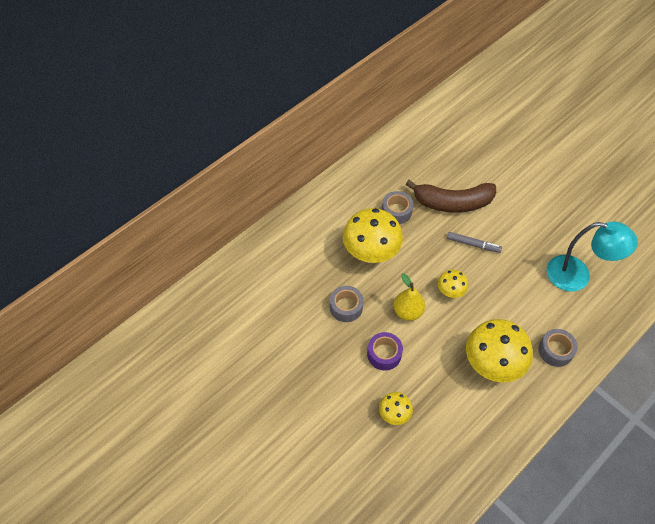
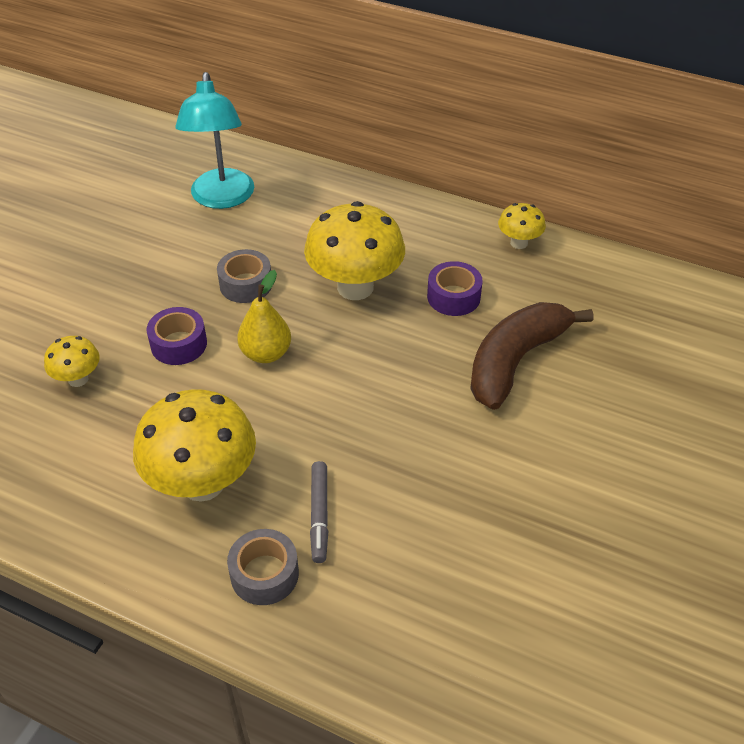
camera: 70 degrees right, 10 degrees down
(396, 211) = (453, 297): grey tape -> purple tape
(450, 292) = (327, 397): yellow mushroom -> yellow mushroom (519, 243)
(452, 203) = (515, 361): brown banana -> brown banana turned 60 degrees clockwise
(473, 244) = (441, 406): grey marker -> grey marker (319, 514)
(577, 276) = (453, 582): turquoise lamp -> turquoise lamp (222, 198)

